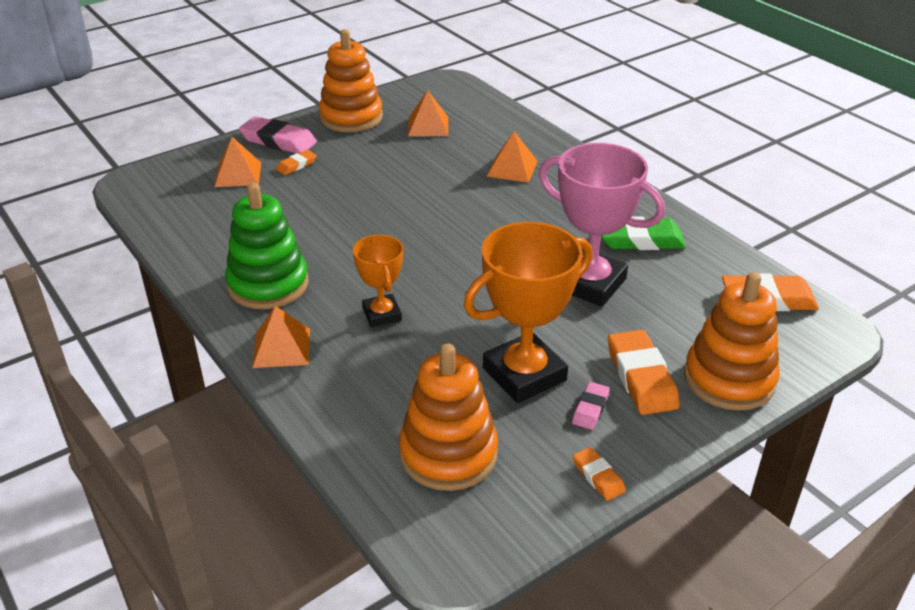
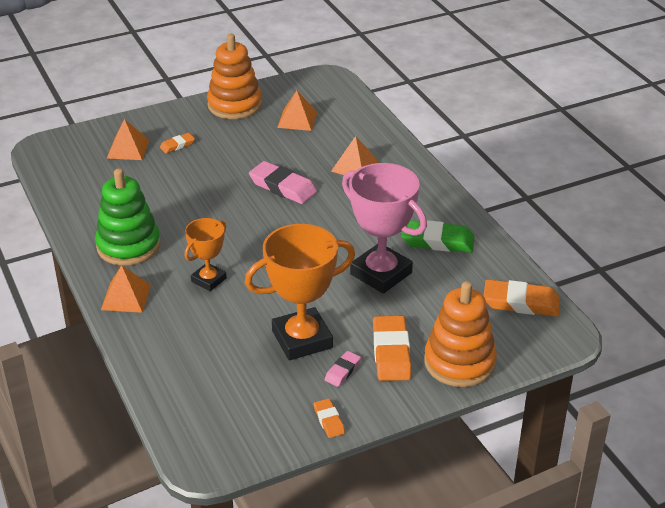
camera: 10 degrees right, 0 degrees up
(278, 141) = (168, 121): pink eraser -> pink eraser (283, 187)
(382, 314) = (209, 280): orange trophy -> orange trophy turned 45 degrees clockwise
(448, 453) = (225, 390): orange stacking toy -> none

